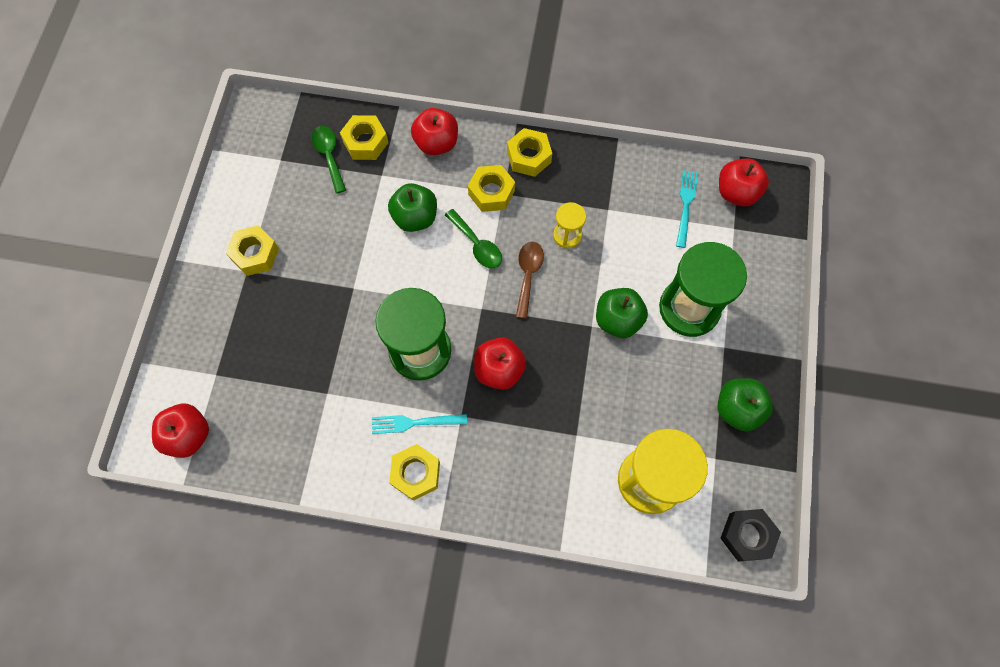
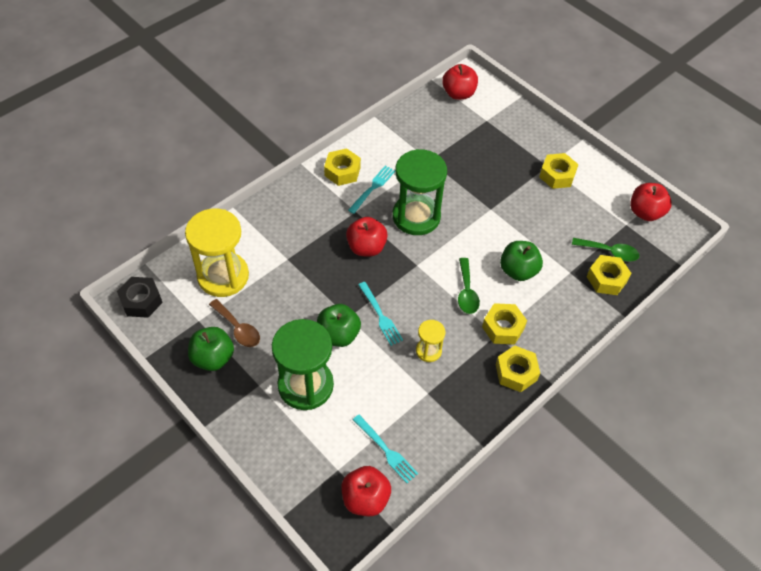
camera: 125 degrees right, 15 degrees down
(436, 143) = (574, 321): red apple -> red apple (645, 212)
(477, 245) = (466, 292): green spoon -> green spoon turned 90 degrees counterclockwise
(528, 275) = (418, 306): brown spoon -> brown spoon (238, 328)
(566, 300) = (380, 315): none -> turquoise fork

